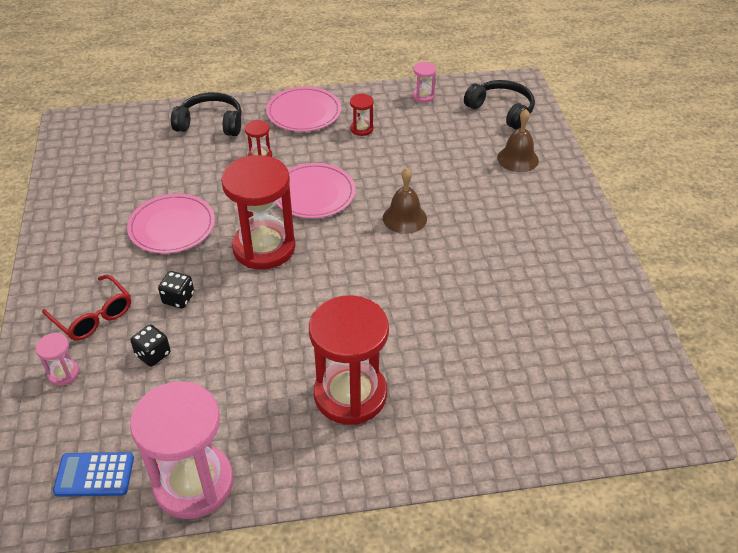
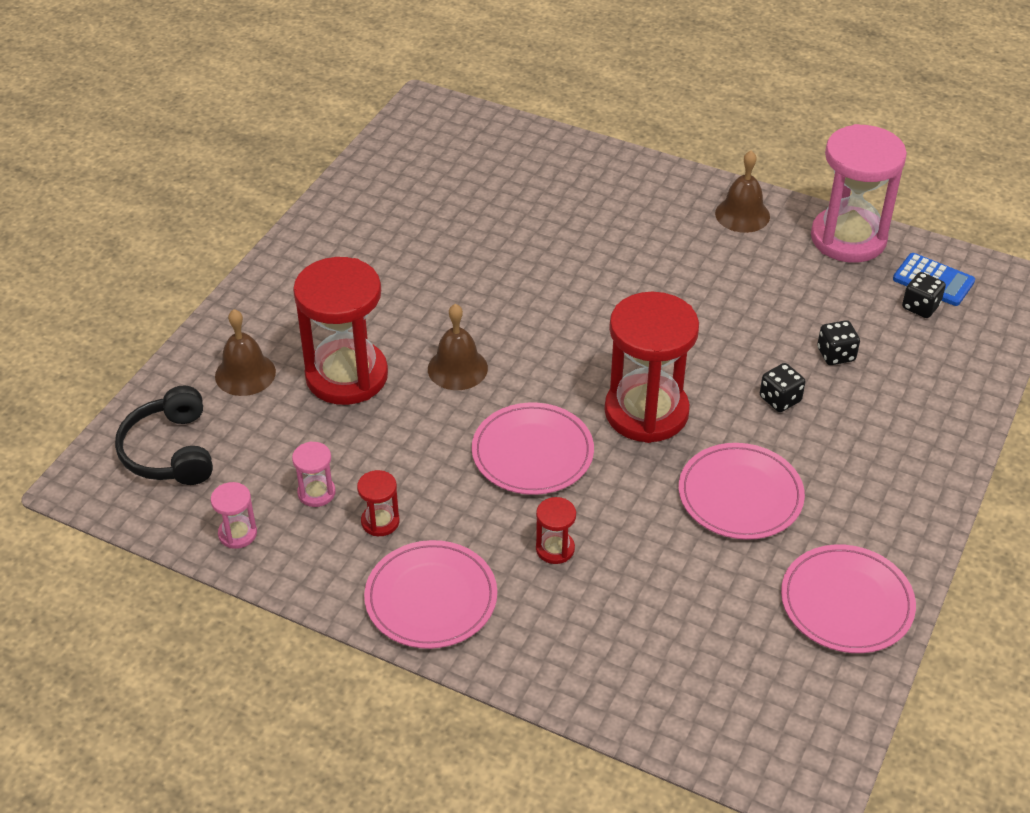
camera: 145 degrees left, 0 degrees up
(63, 373) = (937, 378): pink hourglass -> pink hourglass (316, 493)
(79, 200) = (846, 602): none -> pink plate
(93, 316) = (885, 424): red glasses -> none
(98, 438) = (920, 307): none -> black dice
(211, 123) = (583, 652): black headphones -> none
(305, 458) = (742, 214): none -> brown bell
(350, 394) = (668, 238): red hourglass -> red hourglass (346, 376)

